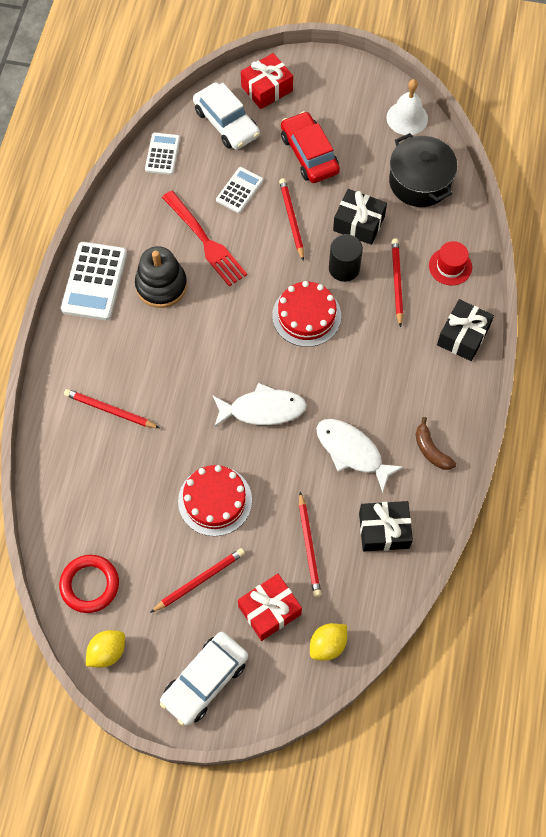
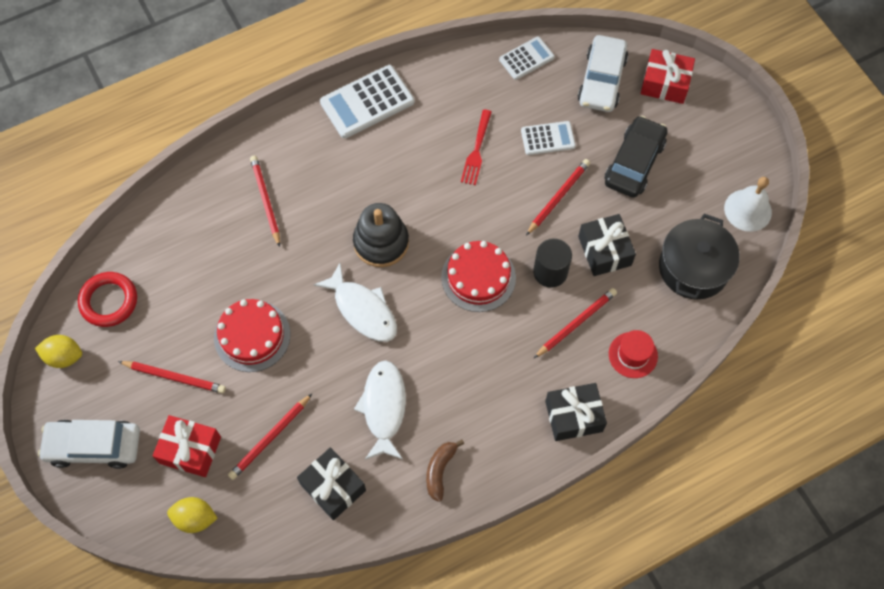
camera: 50 degrees right, 0 degrees up
(161, 285) = (407, 151): black stacking toy -> black stacking toy (381, 242)
(205, 241) = (476, 150): red fork -> red fork, size x0.65
(309, 154) = (634, 163): red car -> black car

